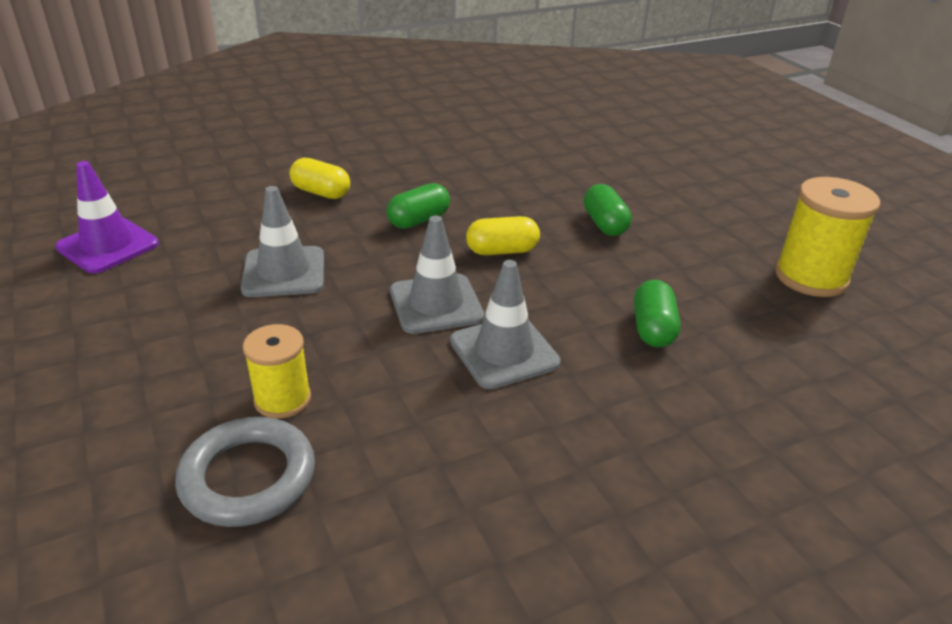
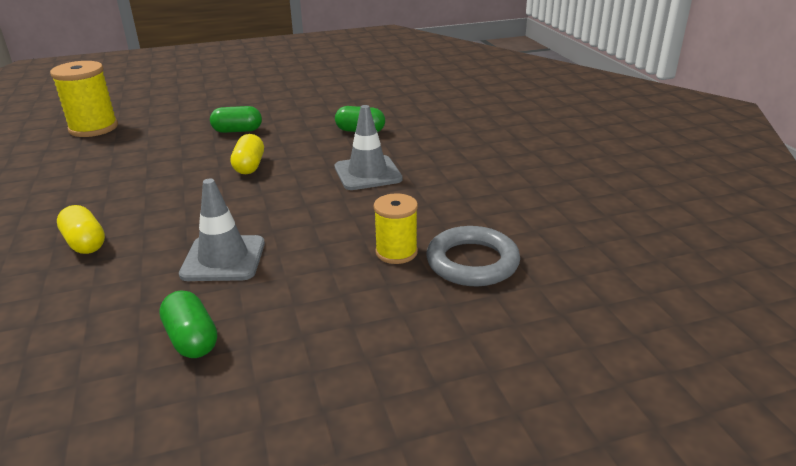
camera: 80 degrees left, 5 degrees down
(108, 246) = (90, 384): purple traffic cone -> none
(321, 192) = (85, 243): yellow capsule -> yellow capsule turned 75 degrees counterclockwise
(419, 220) = (180, 196): green capsule -> green capsule (191, 339)
(436, 304) = (305, 193): grey traffic cone -> none
(810, 277) = (329, 89): yellow spool -> yellow spool (93, 128)

